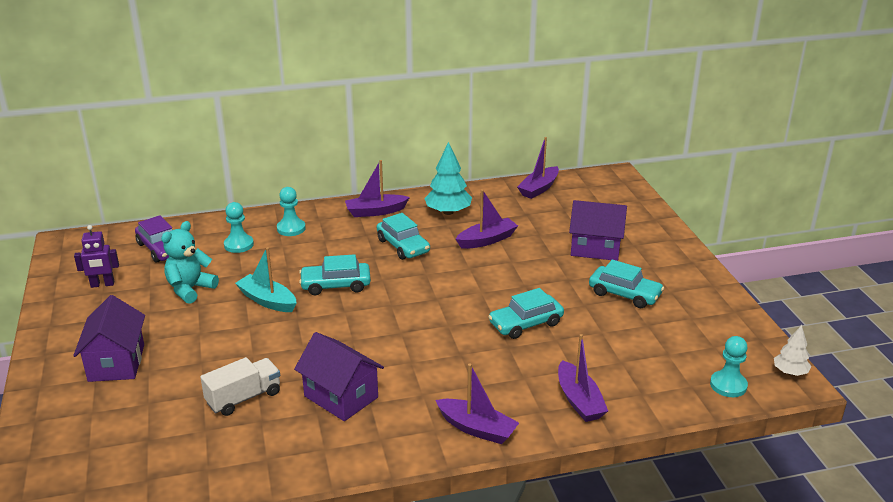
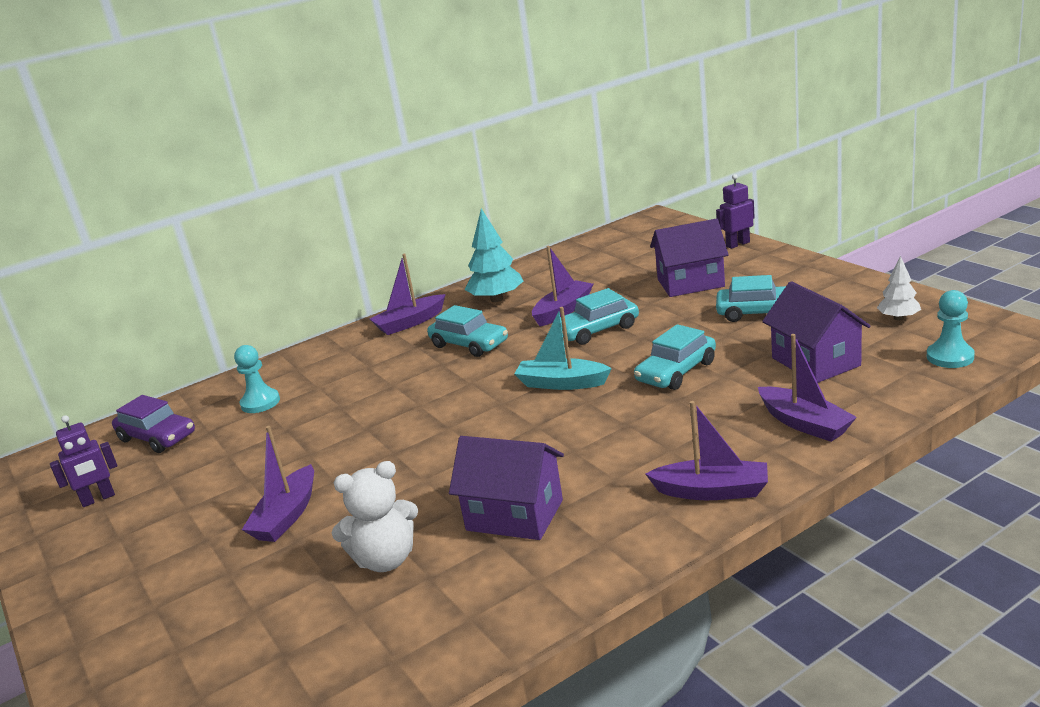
camera: 15 degrees left, 5 degrees down
(116, 363) = (176, 579): purple house -> purple house (815, 362)
(190, 289) = (227, 466): turquoise teddy bear -> none
(244, 398) = (386, 560): white truck -> white teddy bear
(267, 301) = (340, 447): turquoise boat -> turquoise boat (562, 383)
(291, 228) = (317, 368): turquoise pawn -> none
(336, 285) = (416, 405): turquoise car -> turquoise car (597, 330)
(539, 188) = (581, 251): purple boat -> purple boat (287, 516)
(658, 224) = (737, 244): none -> purple robot
(790, 372) = (1000, 325): white tree -> white tree (898, 318)

